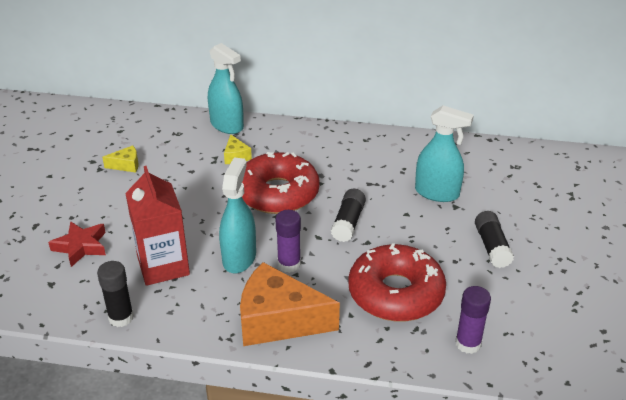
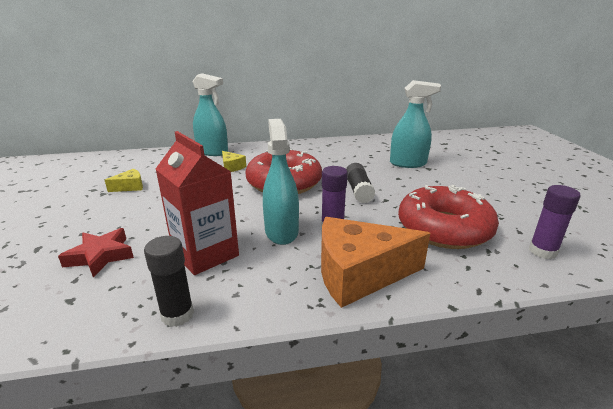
camera: 20 degrees left, 10 degrees down
(491, 247) = (481, 185): black glue stick -> none

